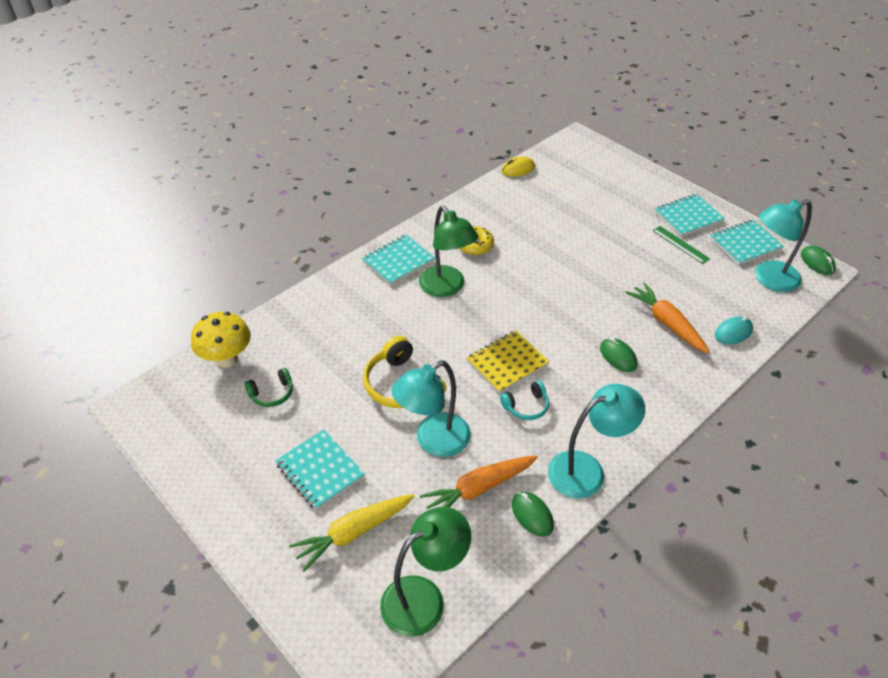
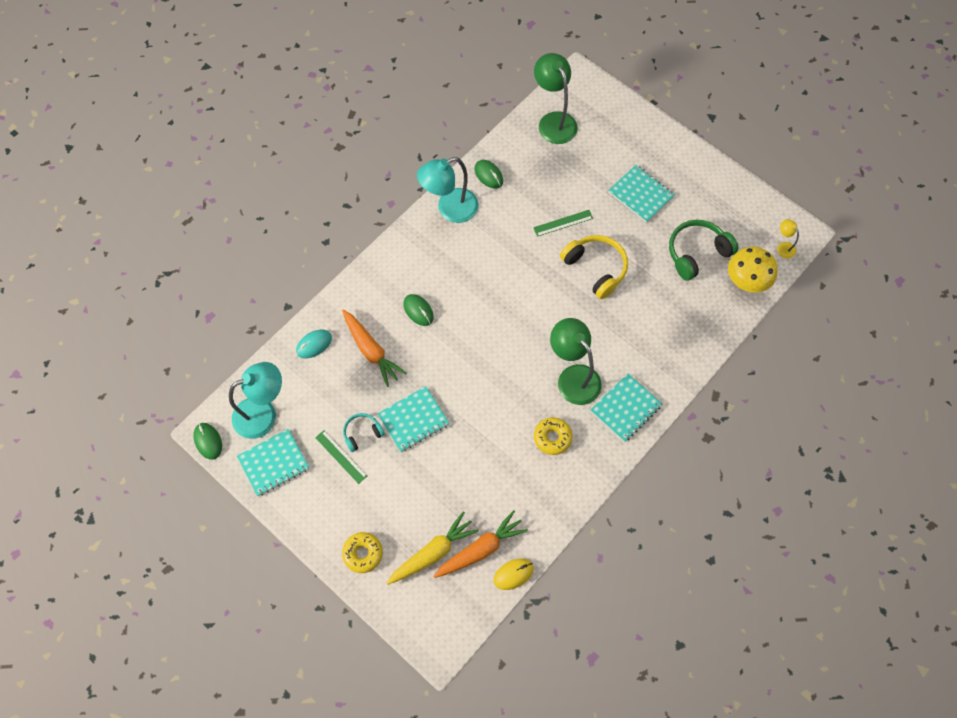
camera: 175 degrees right, 20 degrees up
(162, 393) = (783, 247): none -> yellow lamp
(272, 393) = (697, 253): green headphones -> green headphones, size x1.75
(353, 533) = (606, 155): yellow carrot -> yellow carrot (433, 552)
(424, 598) = (554, 121): green lamp -> green lamp turned 105 degrees clockwise
(433, 441) = (563, 223): turquoise lamp -> green ruler
(479, 488) = (526, 190): orange carrot -> orange carrot (480, 549)
(507, 363) = (512, 297): yellow notebook -> none
(526, 406) = (495, 257): turquoise headphones -> turquoise headphones (362, 433)
(647, 186) = (363, 553): none -> yellow donut
(688, 217) = (325, 502): turquoise notebook -> turquoise notebook (413, 420)

